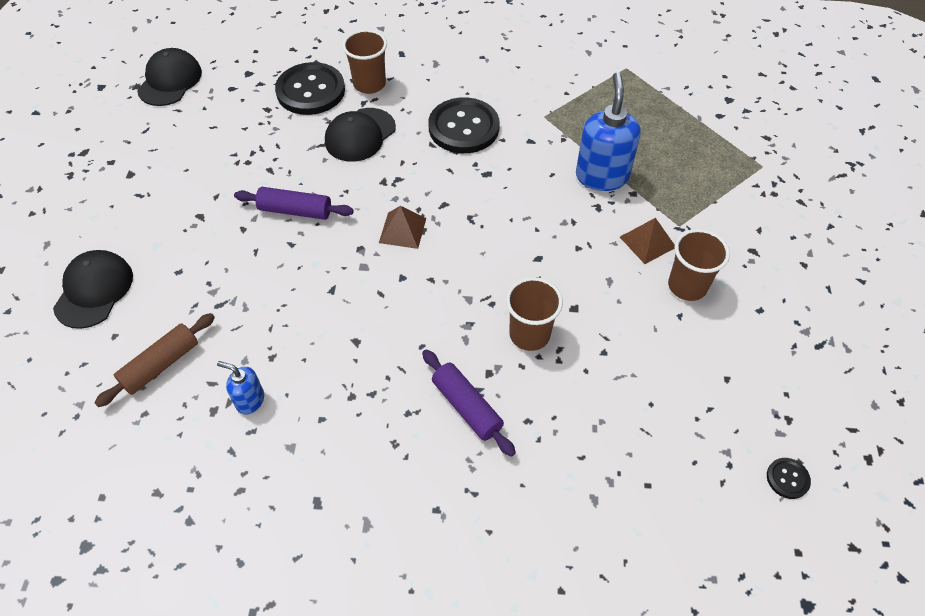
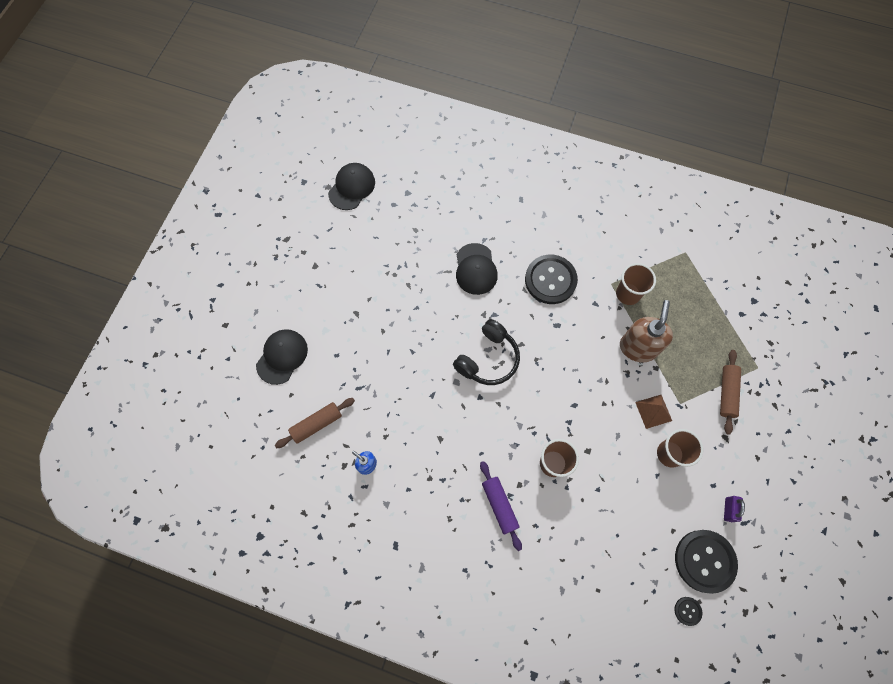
camera: 15 degrees right, 15 degrees up
(295, 211) = (419, 324): purple rolling pin -> none
(310, 91) = (448, 220): black button -> black button (704, 561)
(360, 135) = (475, 269): black cap -> black cap turned 60 degrees counterclockwise
(369, 84) = (491, 223): brown cup -> brown cup (628, 294)
(402, 230) = (488, 359): brown pyramid -> black headphones
(602, 176) = (638, 347): blue soap dispenser -> brown soap dispenser
(735, 201) = (726, 393): none -> brown rolling pin
(792, 334) = (728, 509): none -> purple padlock

